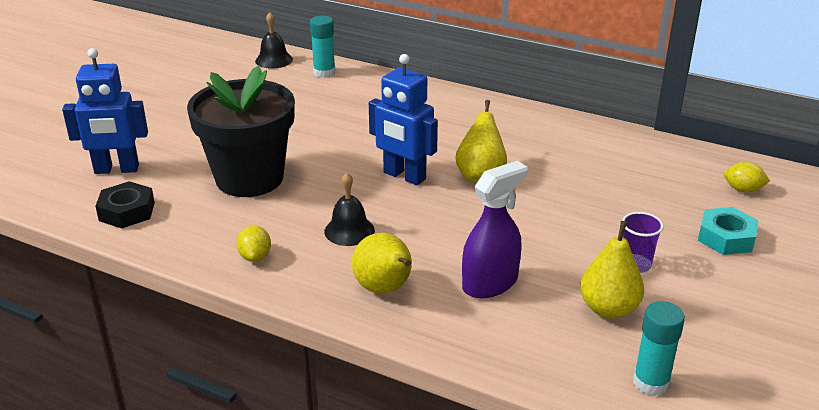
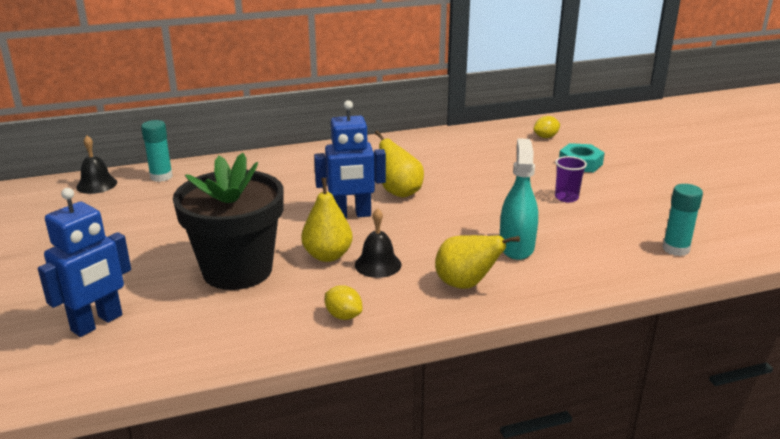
camera: 45 degrees left, 5 degrees down
(127, 211) = (172, 346): black nut -> none
(490, 283) = (516, 247): purple spray bottle -> turquoise spray bottle
(608, 309) = (595, 226): yellow pear -> yellow pear (327, 255)

